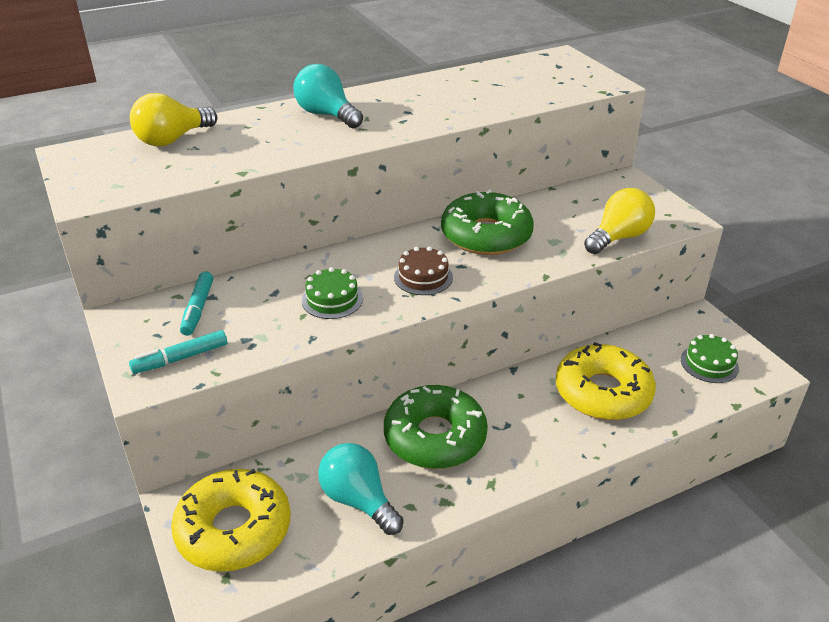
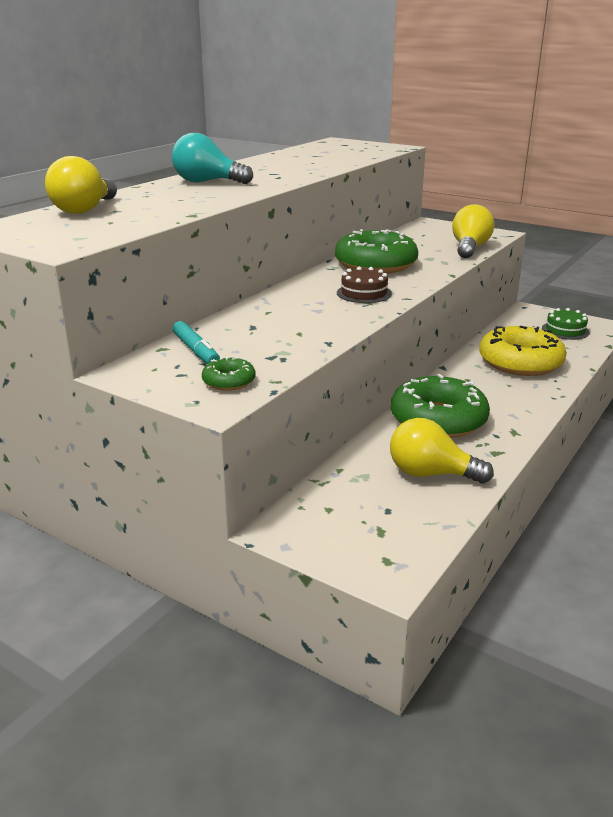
camera: 30 degrees left, 10 degrees down
(180, 358) = (229, 381): turquoise marker -> green donut
(234, 529) = (352, 528): yellow donut -> none
(332, 299) = (310, 319): green cake -> none
(358, 500) = (431, 474): turquoise light bulb -> yellow light bulb

